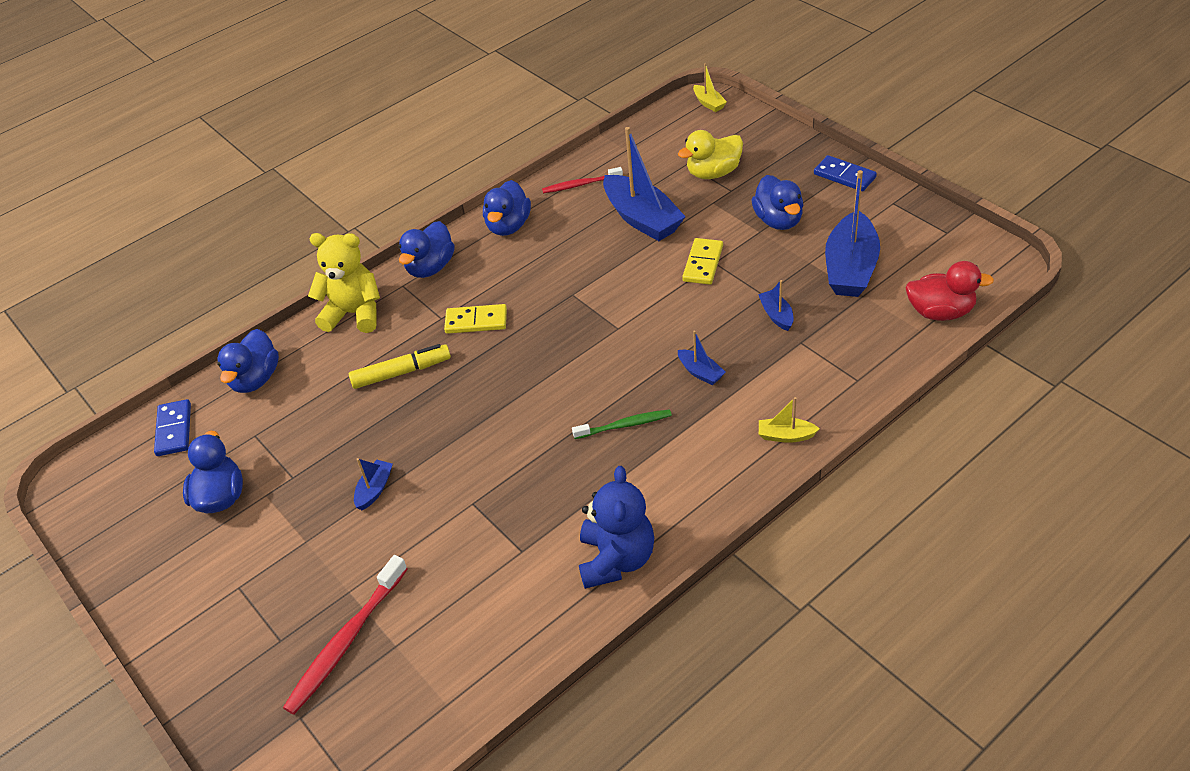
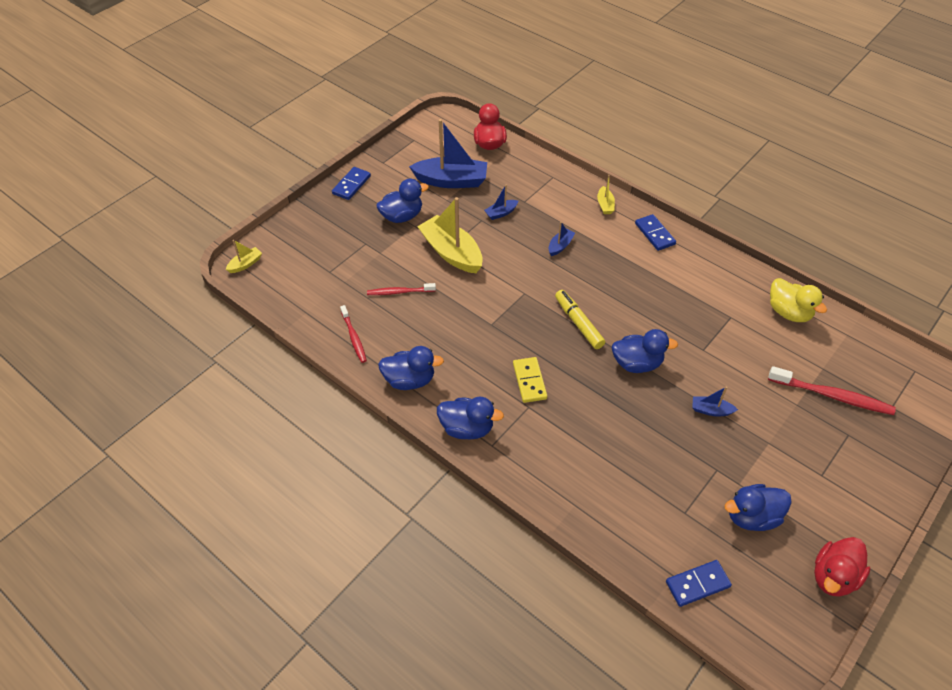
camera: 105 degrees left, 5 degrees up
(117, 557) = (833, 576): none -> red duck
(255, 379) = (624, 534): blue duck -> blue duck (637, 363)
(354, 313) = (532, 475): yellow teddy bear -> none
(401, 372) = (594, 421): yellow marker -> yellow marker (578, 323)
(616, 559) = (720, 271): blue teddy bear -> none
(624, 425) = (615, 279): green toothbrush -> none
(642, 218) = (400, 292): blue boat -> red toothbrush
(703, 263) = (451, 253): yellow domino -> yellow boat
(712, 489) = (655, 234): none -> blue domino
(713, 173) = (343, 255): yellow duck -> yellow duck (788, 312)

